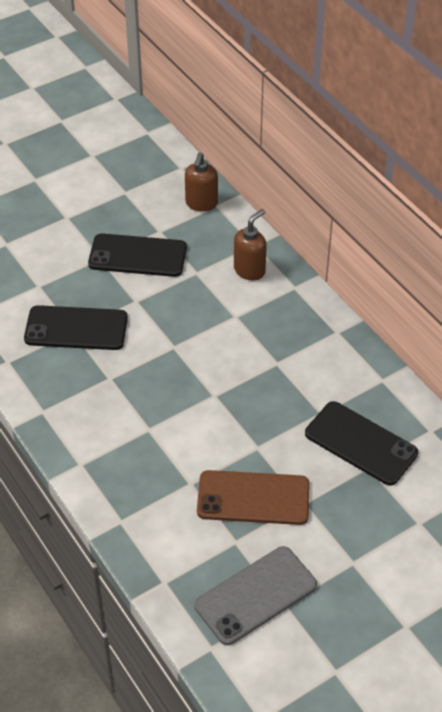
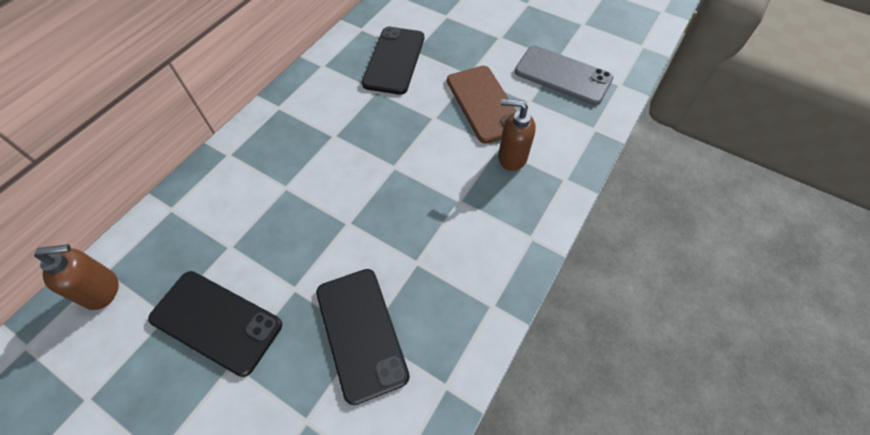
camera: 115 degrees left, 10 degrees up
(137, 256) = (216, 322): black phone -> black phone turned 45 degrees counterclockwise
(249, 270) = (212, 199): brown soap dispenser -> brown soap dispenser (511, 157)

